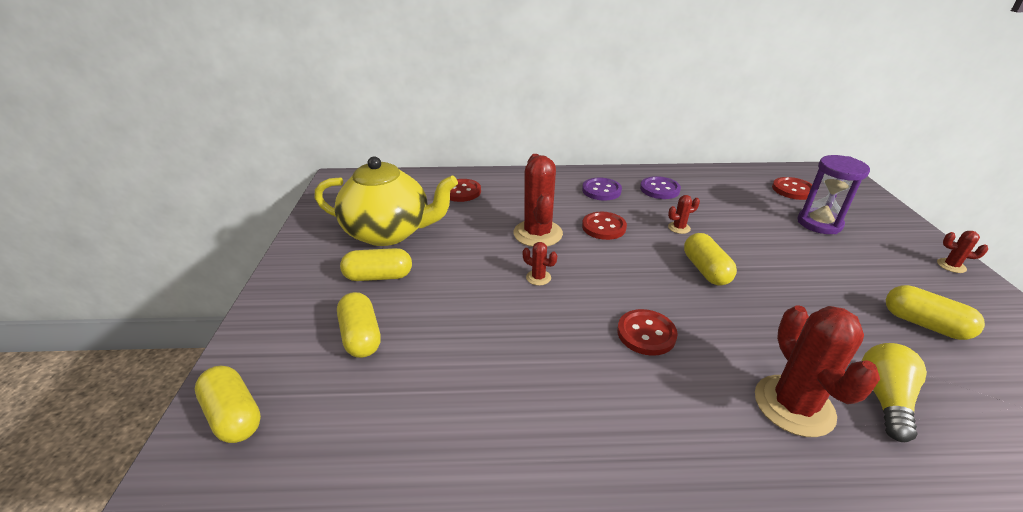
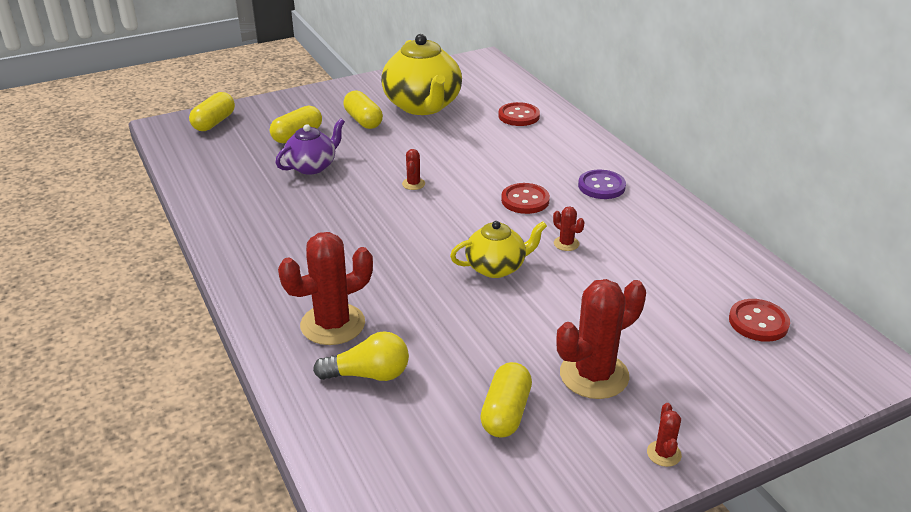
camera: 65 degrees right, 0 degrees up
(448, 341) = (312, 166): none -> purple teapot
(537, 233) = (481, 169): red cactus -> red cactus (594, 375)
(646, 334) = (375, 246): red button -> none
(659, 189) = (645, 221): purple button -> none
(705, 270) = (496, 267): yellow capsule -> yellow teapot
(819, 223) = (677, 344): purple hourglass -> none

